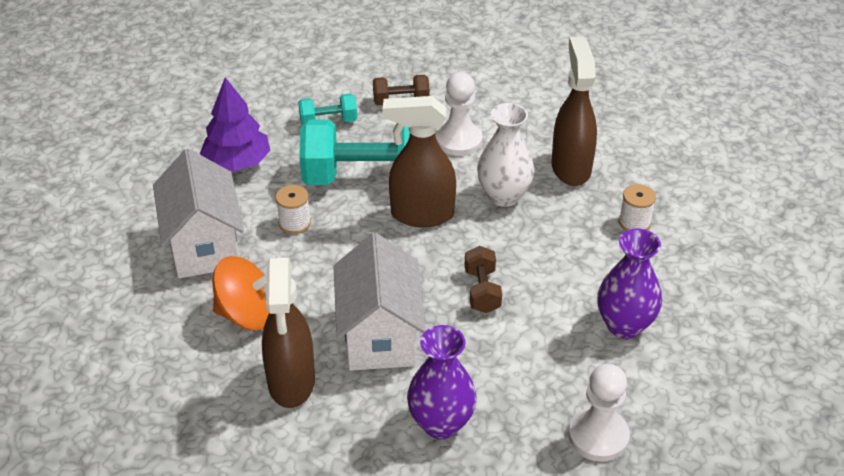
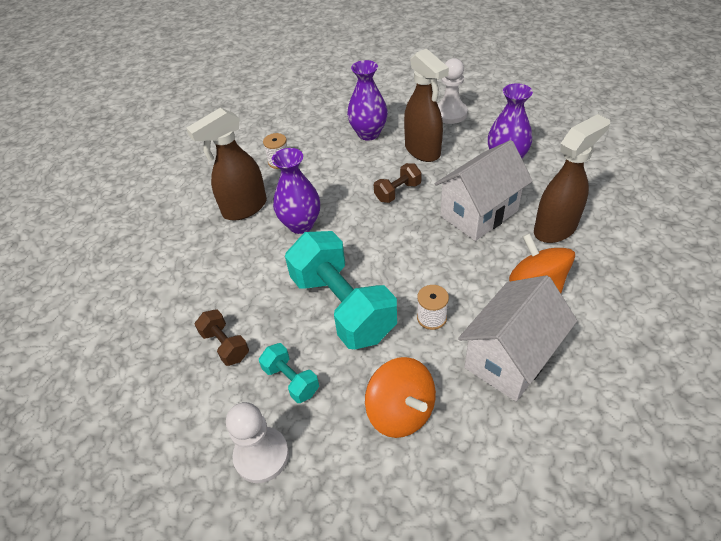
camera: 120 degrees left, 5 degrees up
(237, 163) = (401, 411): purple tree -> orange spinning top
(421, 215) = (356, 254): brown spray bottle -> brown spray bottle (423, 151)
(458, 140) = (255, 279): white pawn -> white pawn (261, 455)
(503, 196) = (301, 224): white vase -> purple vase

